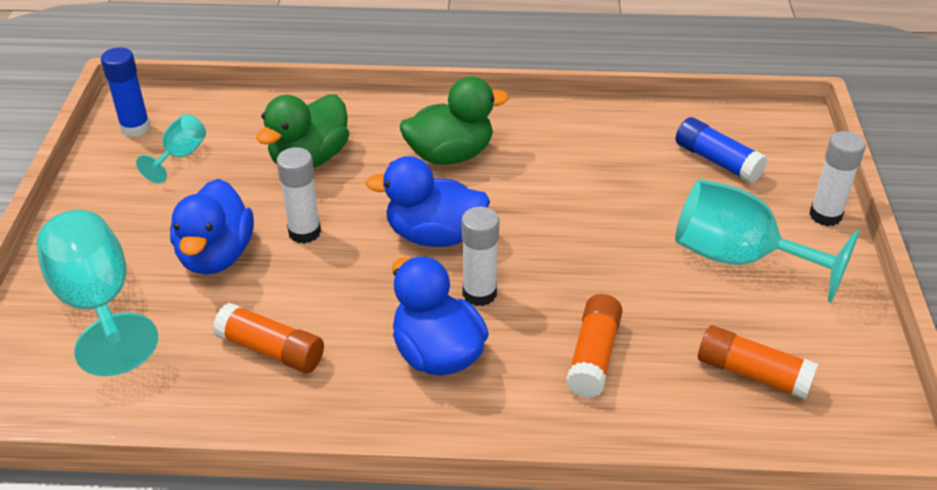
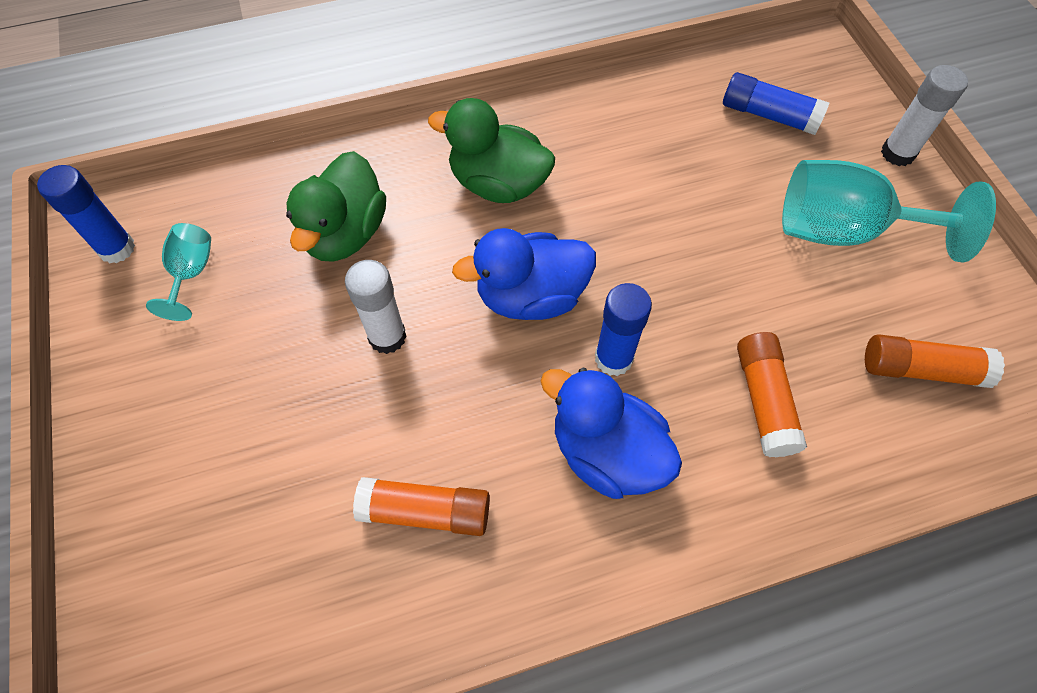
camera: 20 degrees left, 20 degrees up
(98, 303) = (190, 516): turquoise goblet -> none
(216, 256) = (301, 401): blue duck -> none
(450, 155) = (498, 184): green duck -> green duck turned 120 degrees counterclockwise
(479, 293) = (613, 358): white glue stick -> blue glue stick

